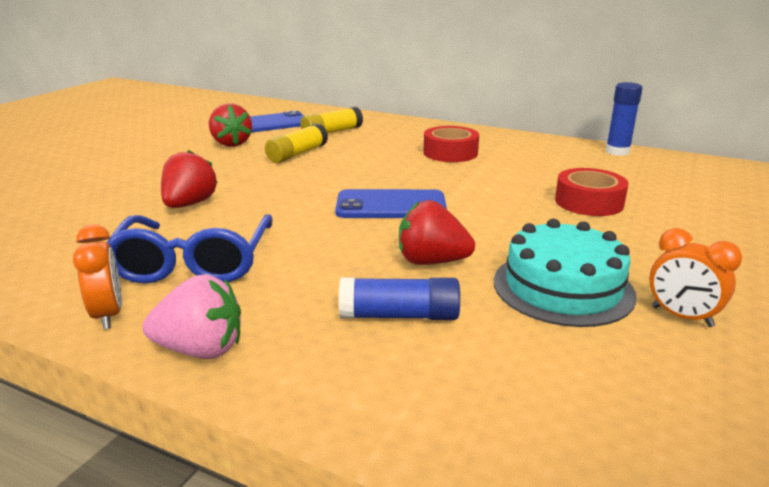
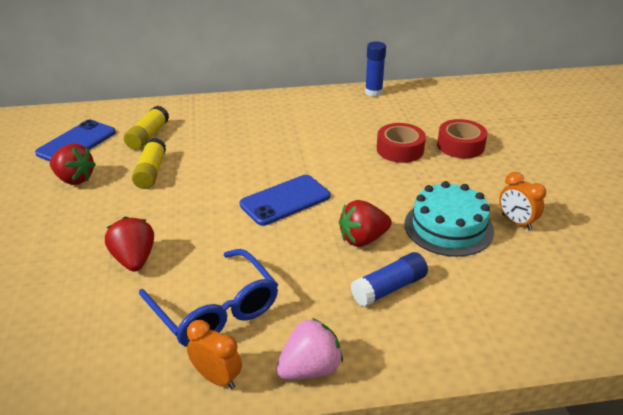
camera: 35 degrees left, 10 degrees up
(450, 153) = (267, 130): red tape -> red tape (460, 145)
(681, 317) = (516, 222): orange clock -> orange clock turned 45 degrees clockwise

